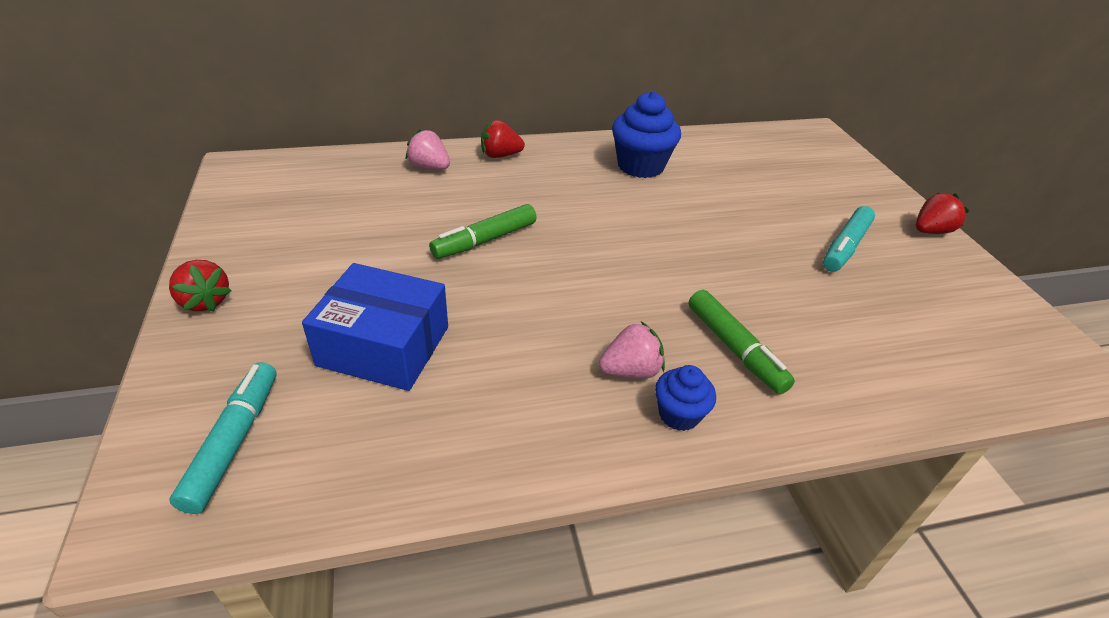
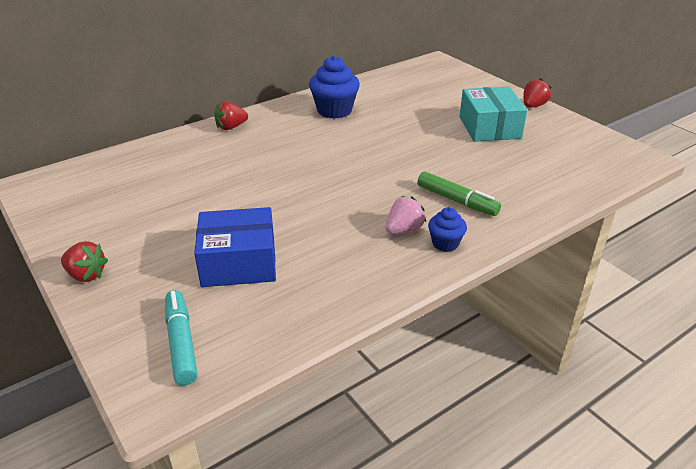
camera: 20 degrees left, 5 degrees down
(429, 167) = (184, 148): pink strawberry -> none
(485, 240) = (260, 183): green marker -> none
(845, 247) = (489, 127): turquoise marker -> turquoise box

